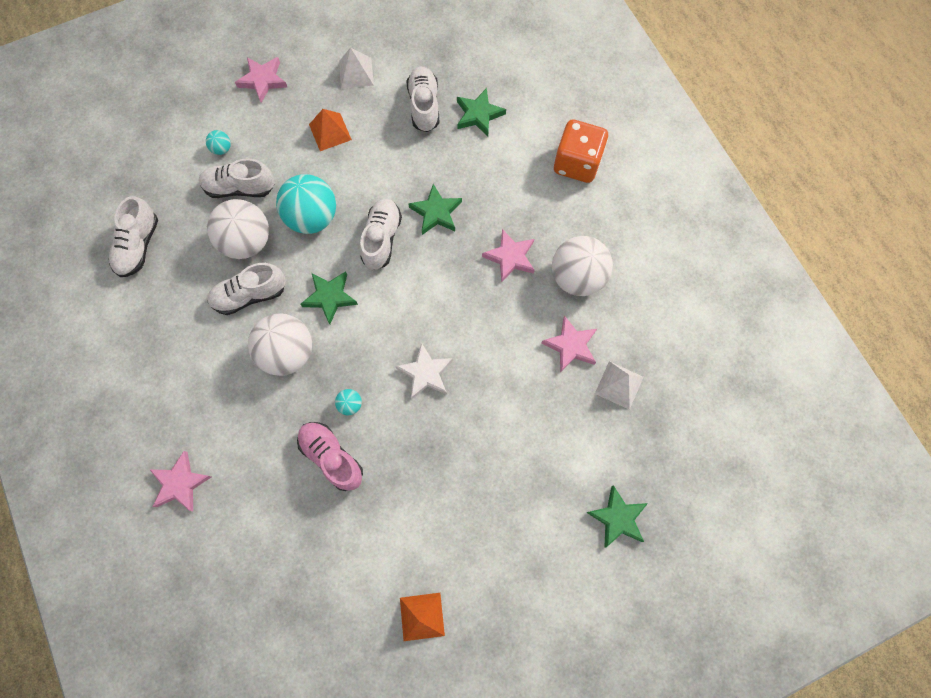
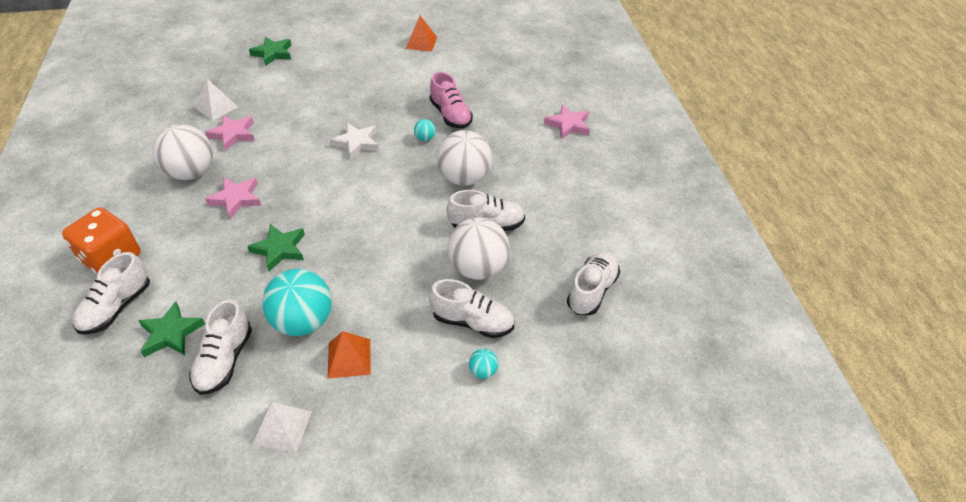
camera: 165 degrees left, 25 degrees down
(263, 80) = (407, 451): pink star -> none
(312, 217) = (404, 274): turquoise ball -> turquoise ball (303, 321)
(330, 297) = (413, 207): green star -> none
(382, 239) = (344, 240): white shoe -> white shoe (117, 307)

